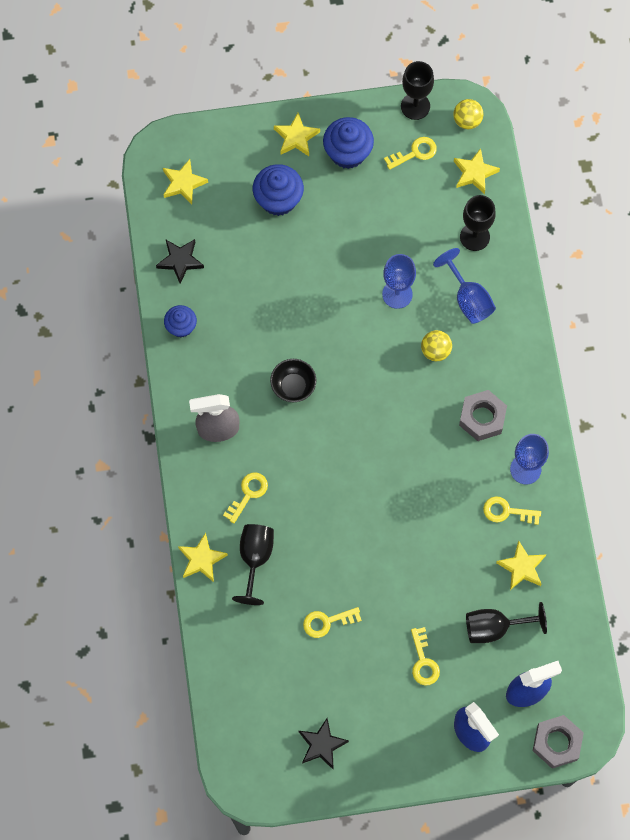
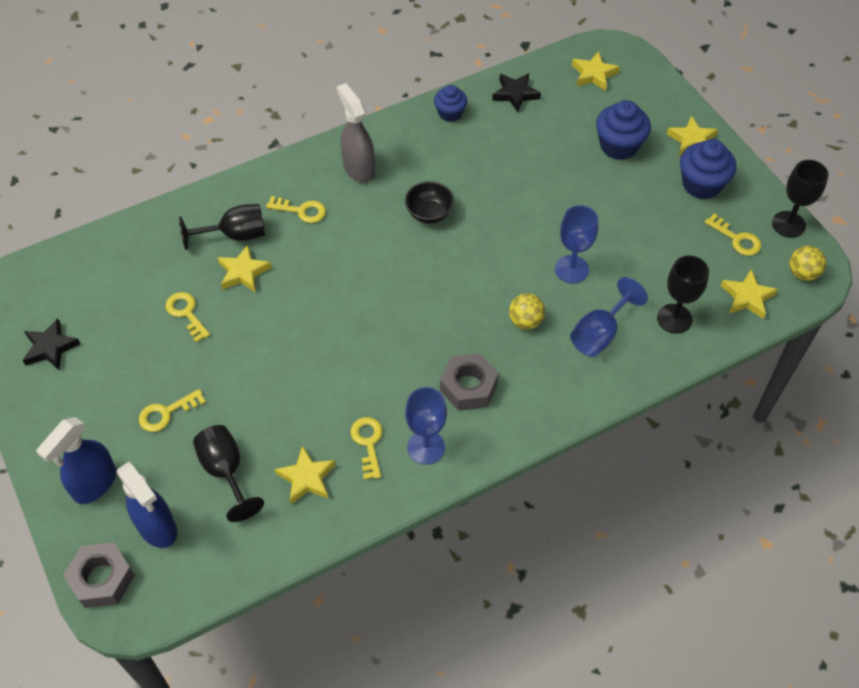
camera: 70 degrees right, 15 degrees down
(201, 559) = (221, 195): yellow star -> yellow star (243, 272)

